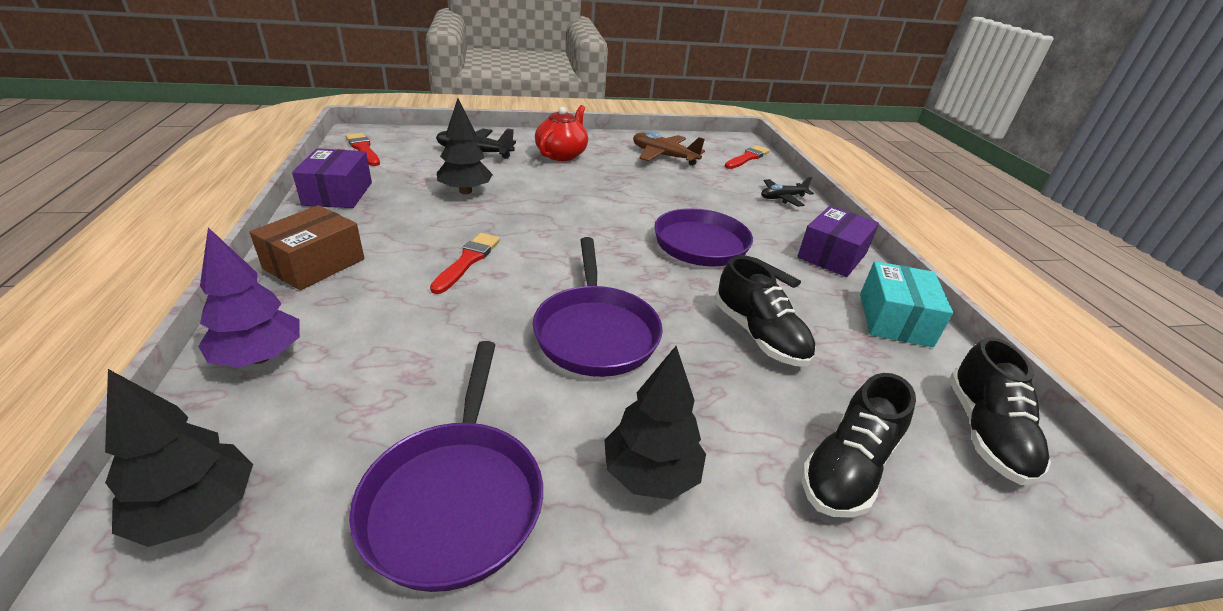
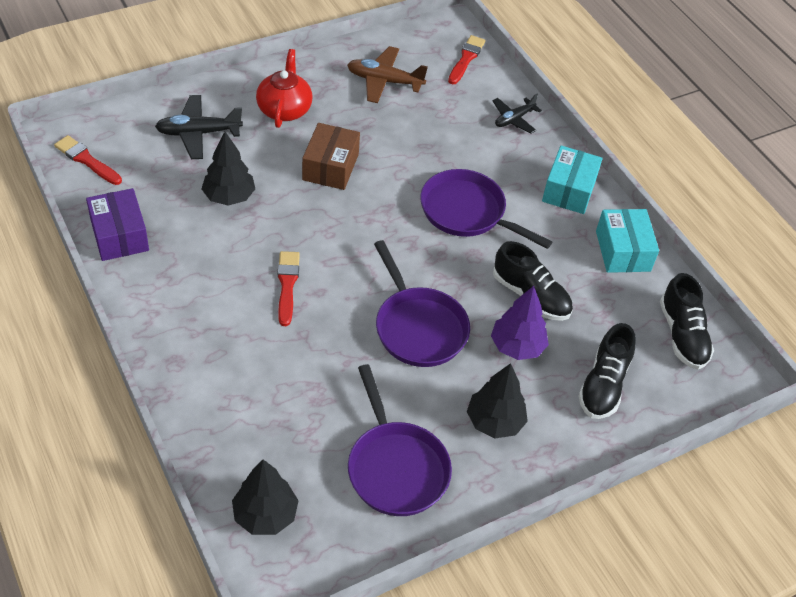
camera: 20 degrees left, 15 degrees up
(260, 357) = (209, 416): purple tree -> purple tree (517, 346)
(315, 264) = (173, 324): brown box -> brown box (330, 167)
(832, 255) = (569, 190): purple box -> turquoise box

